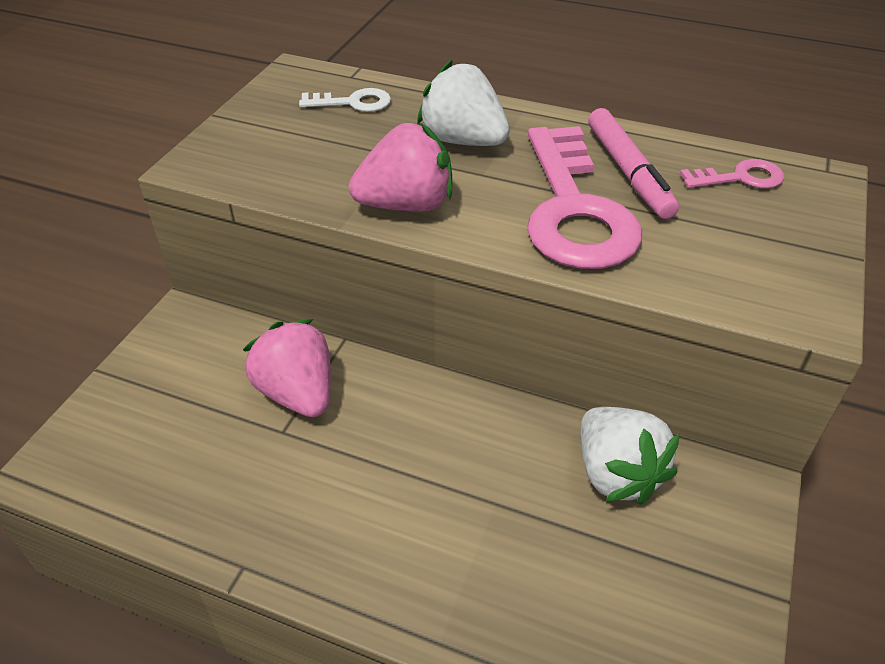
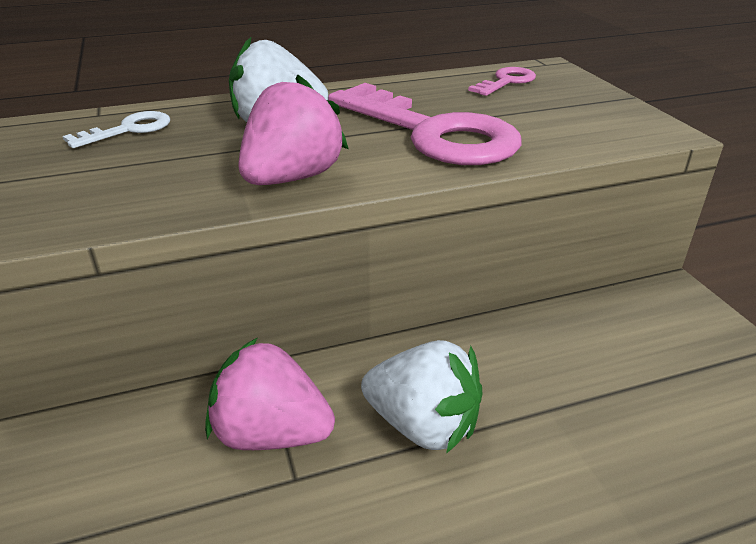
camera: 40 degrees left, 10 degrees down
(616, 473) = (595, 334): white strawberry -> white strawberry (423, 425)
(628, 172) = (433, 101): pink marker -> none

